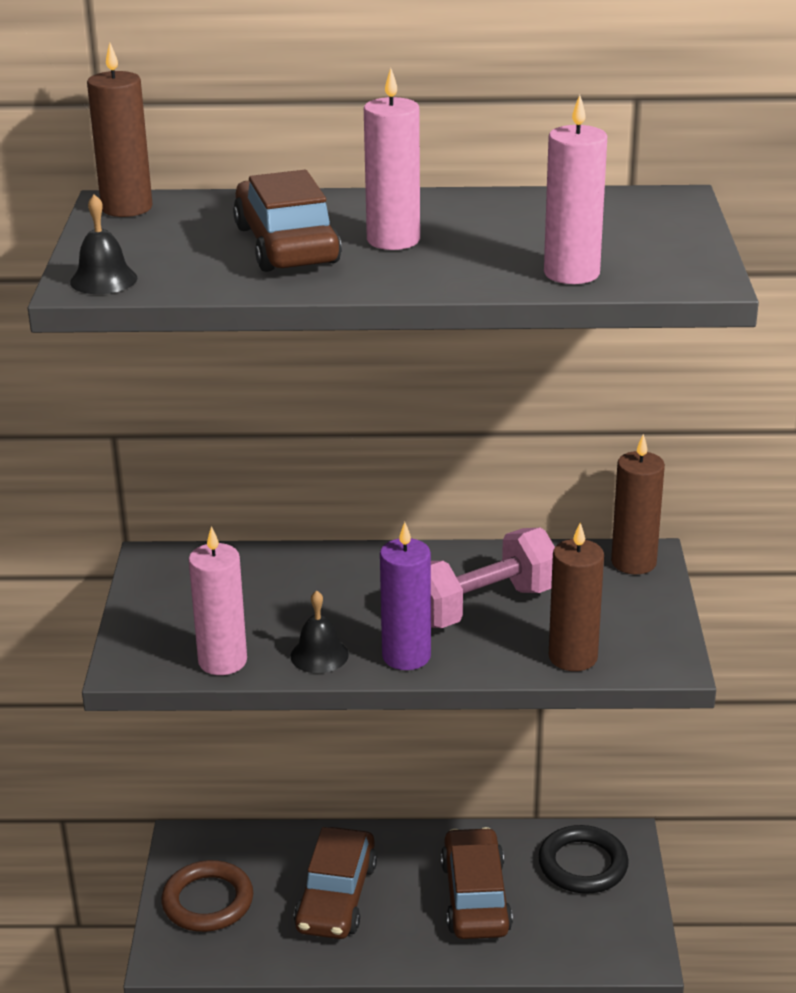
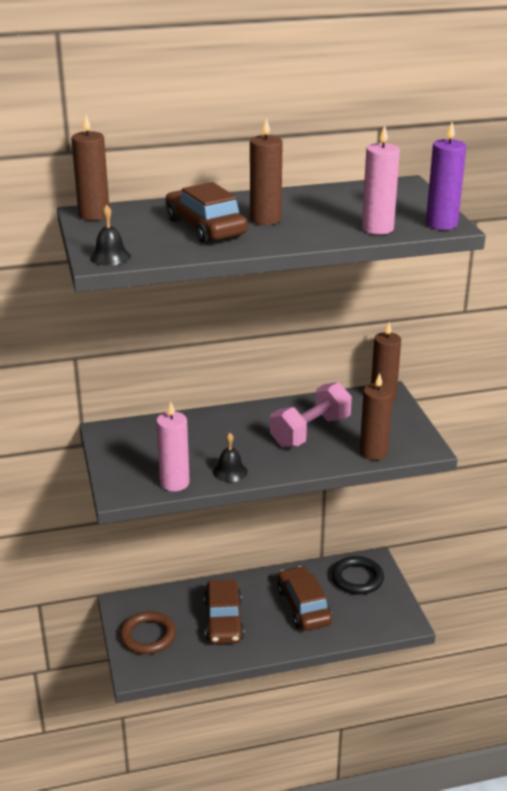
camera: 15 degrees left, 0 degrees up
(393, 240) = (265, 219): pink candle -> brown candle
(406, 656) = (280, 465): purple candle -> purple candle (441, 224)

